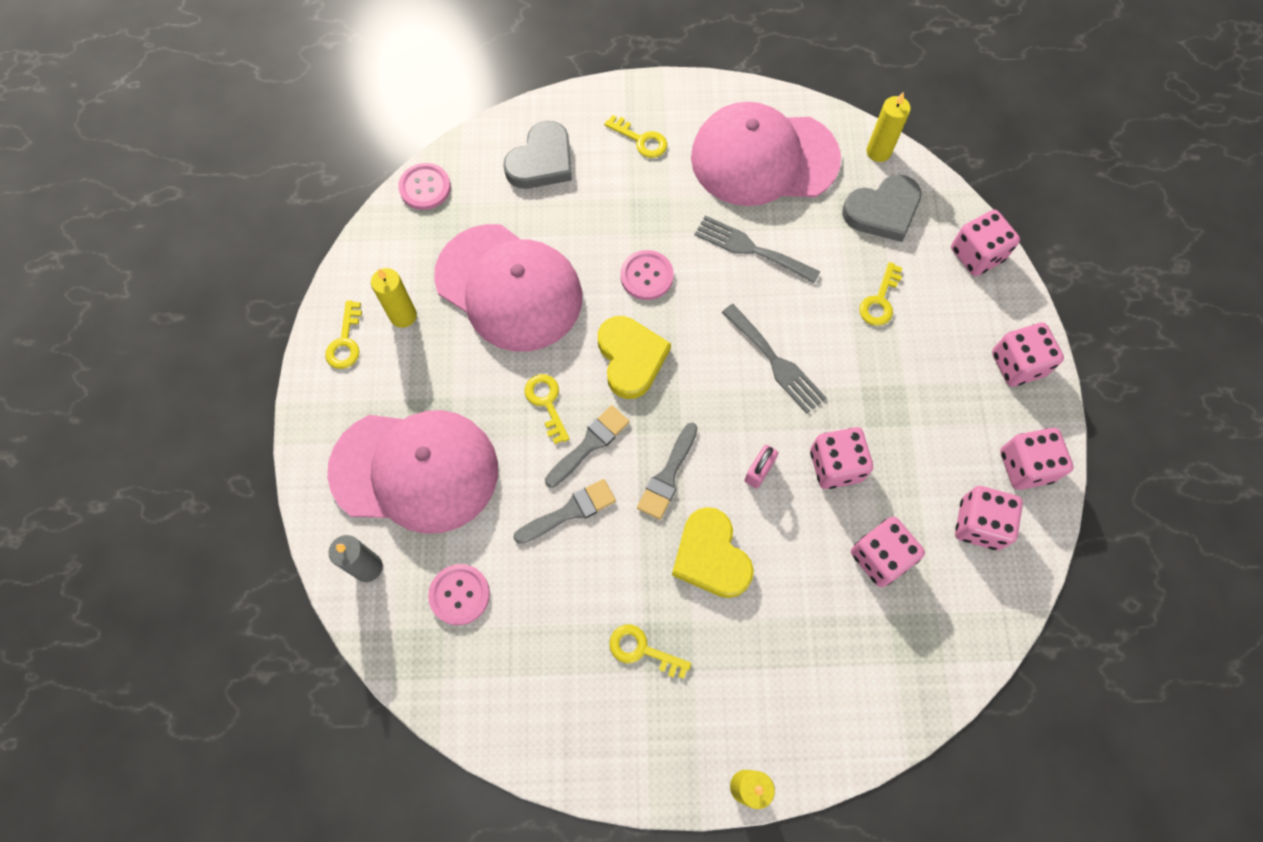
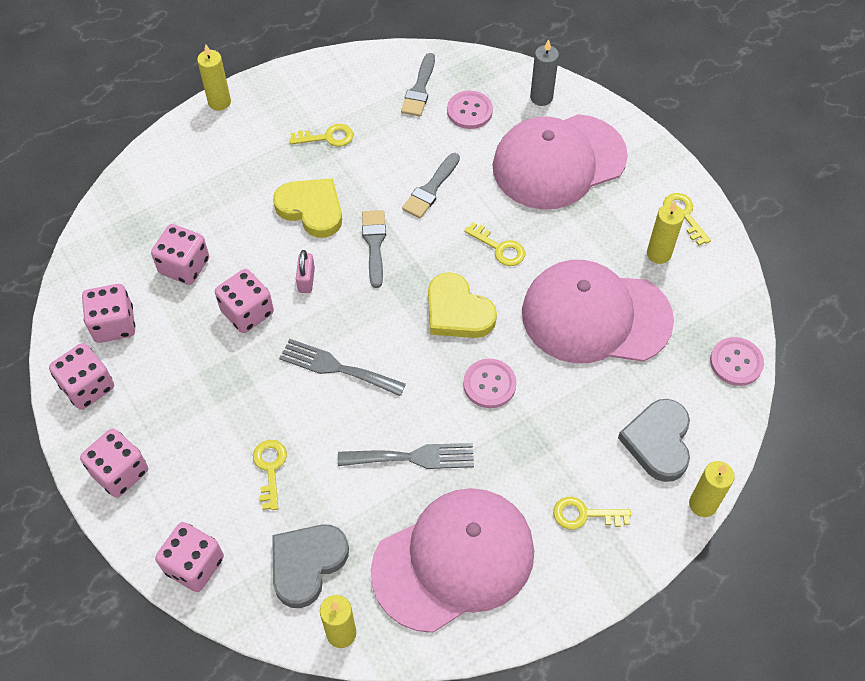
camera: 150 degrees right, 10 degrees down
(545, 103) = (702, 504): none -> yellow candle
(589, 444) = (447, 236): grey brush -> grey brush (419, 89)

